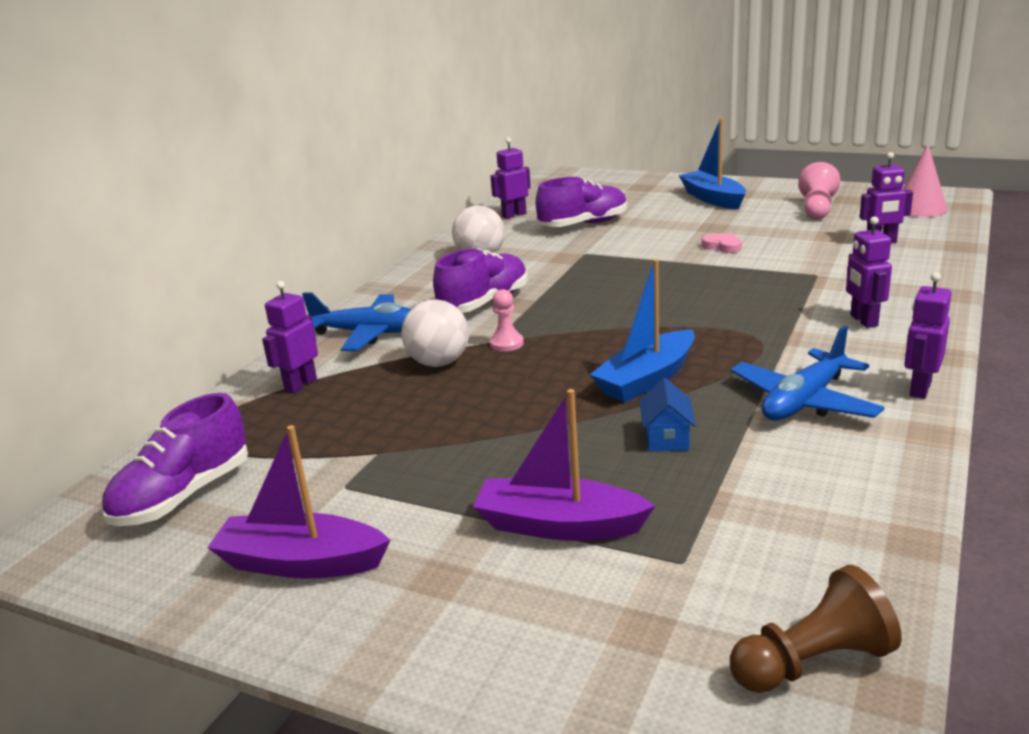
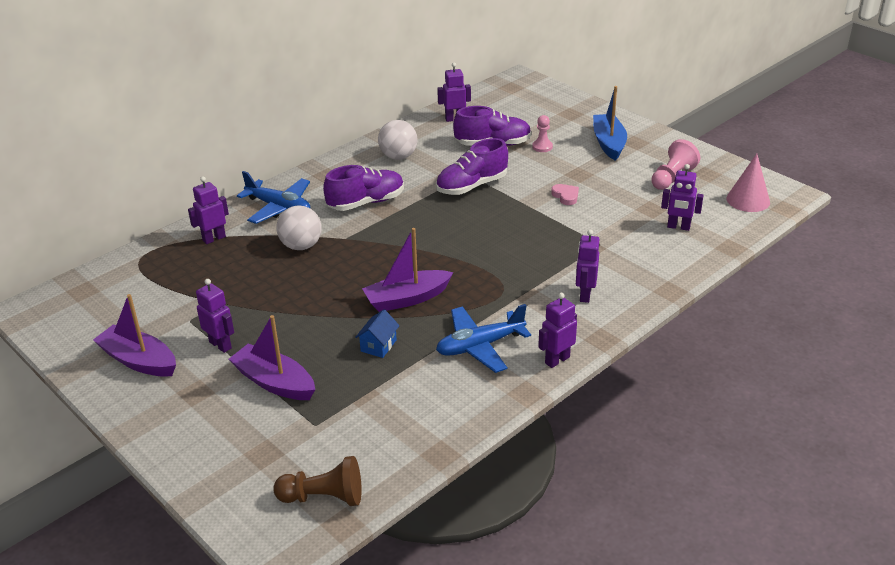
camera: 20 degrees right, 10 degrees up
(183, 496) = (109, 299): purple shoe -> purple shoe (471, 186)
(424, 503) = (220, 345): none -> purple robot
(506, 343) = (351, 243): pink pawn -> pink pawn (542, 147)
(647, 379) = (407, 299): blue boat -> purple boat

